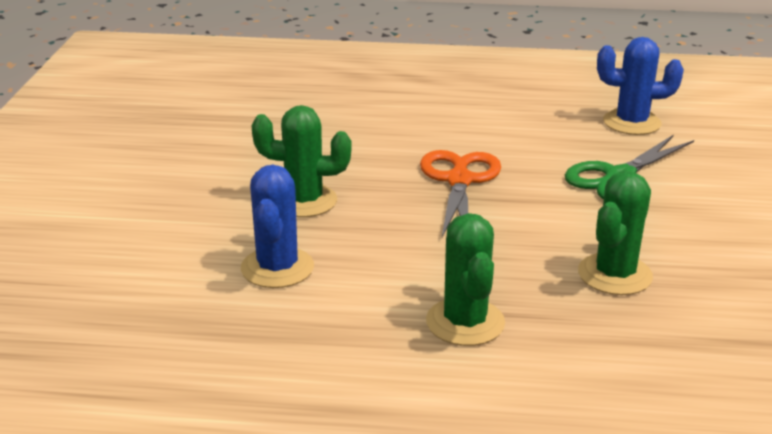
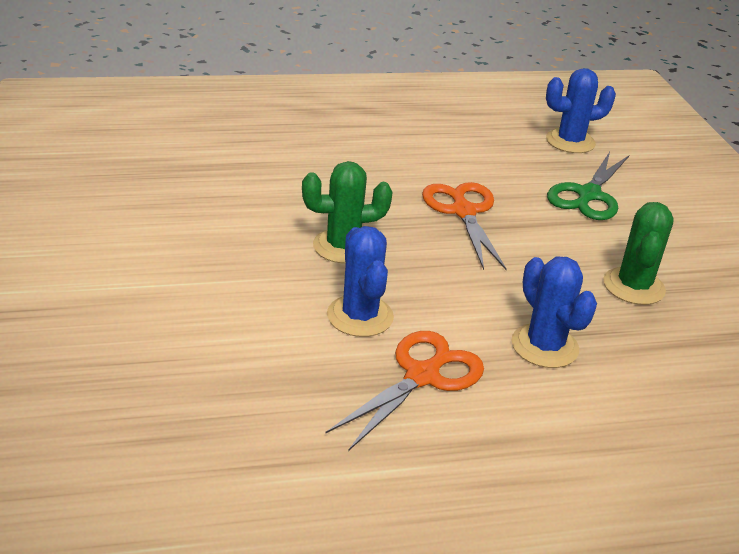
camera: 20 degrees left, 5 degrees up
(306, 333) = (422, 376): none -> orange scissors
(465, 322) = (544, 346): green cactus -> blue cactus

